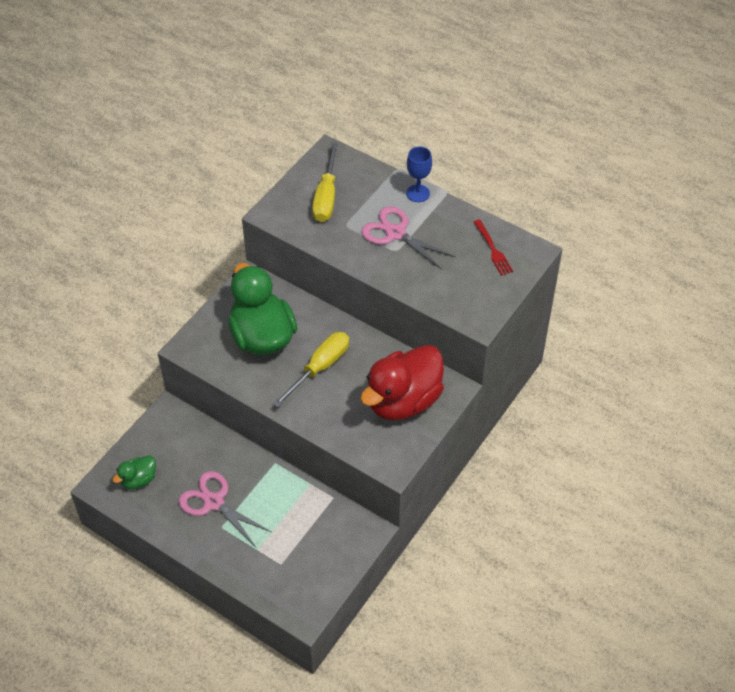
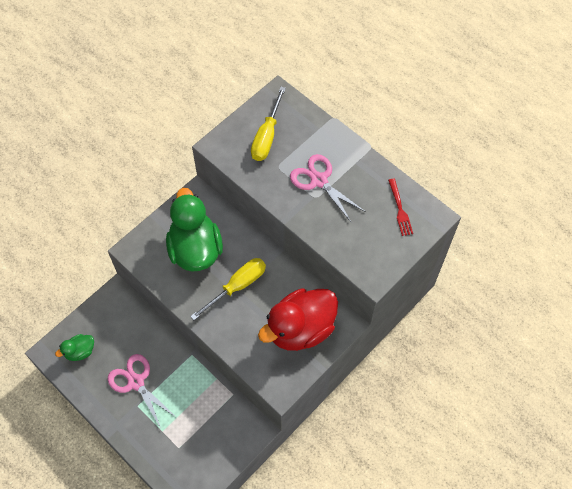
camera: 10 degrees right, 10 degrees up
(418, 193) = (346, 144): blue goblet -> none

